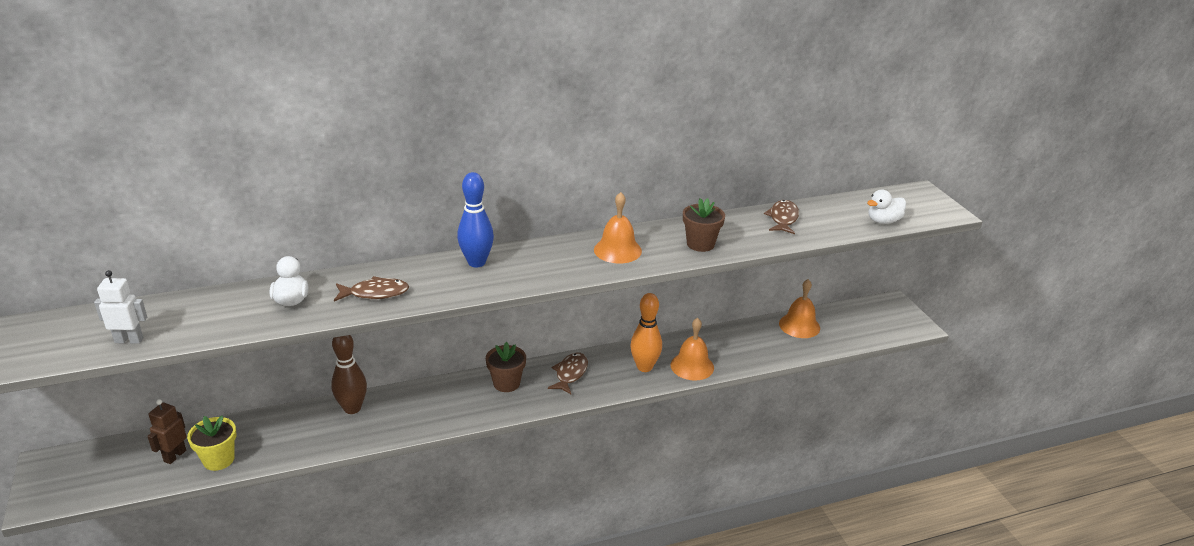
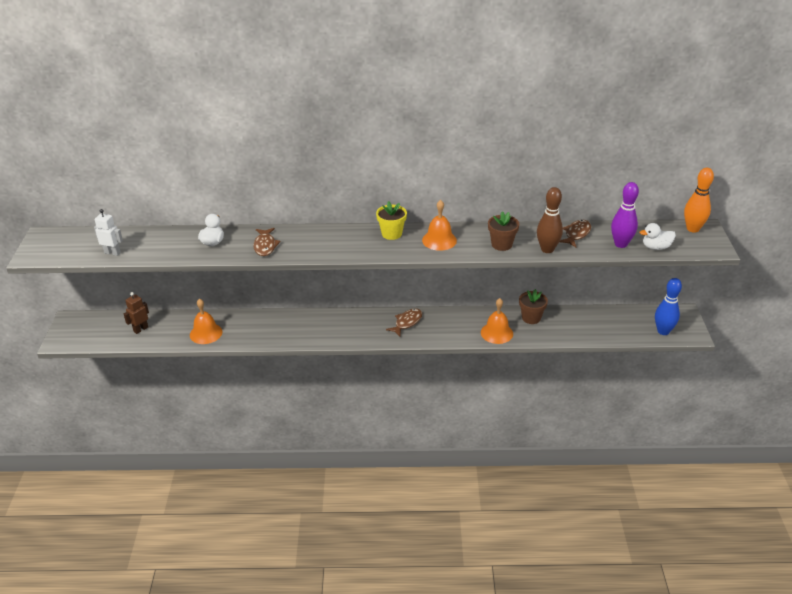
camera: 20 degrees right, 5 degrees up
(218, 460) = (164, 336): yellow flower pot -> yellow flower pot (391, 234)
(352, 408) = (255, 319): brown bowling pin -> brown bowling pin (547, 249)
(375, 293) = (265, 246): brown fish -> brown fish turned 75 degrees clockwise
(476, 262) = (339, 234): blue bowling pin -> blue bowling pin (663, 331)
(506, 383) = (360, 321): brown flower pot -> brown flower pot (531, 318)
(644, 367) = (461, 327): orange bowling pin -> orange bowling pin (692, 229)
(799, 325) = (595, 317): orange bell -> orange bell (206, 333)
(841, 223) = (620, 244): none -> purple bowling pin

